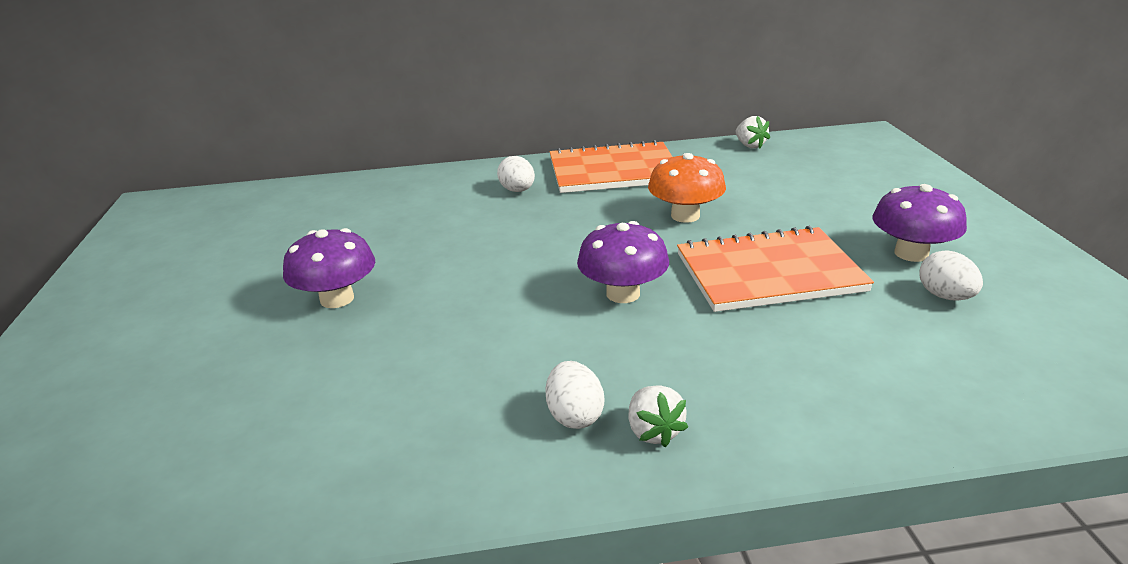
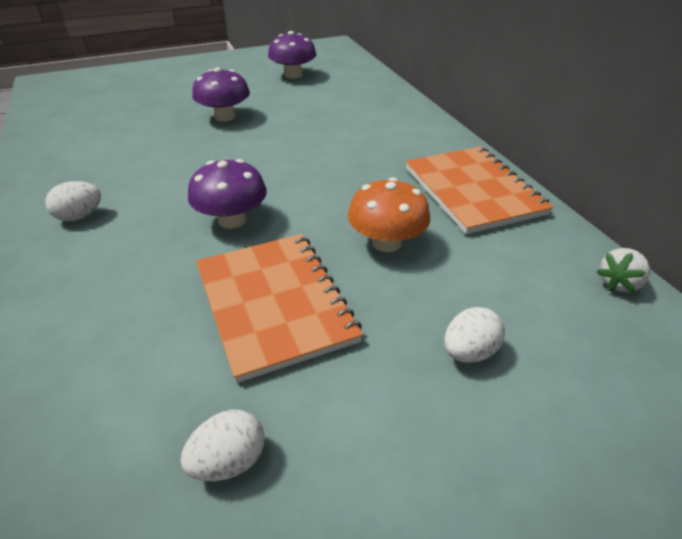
camera: 75 degrees right, 10 degrees up
(517, 190) = (404, 149): white egg -> white egg (469, 352)
(653, 431) = (51, 250): white strawberry -> none
(911, 253) = (339, 438): purple mushroom -> purple mushroom (293, 75)

